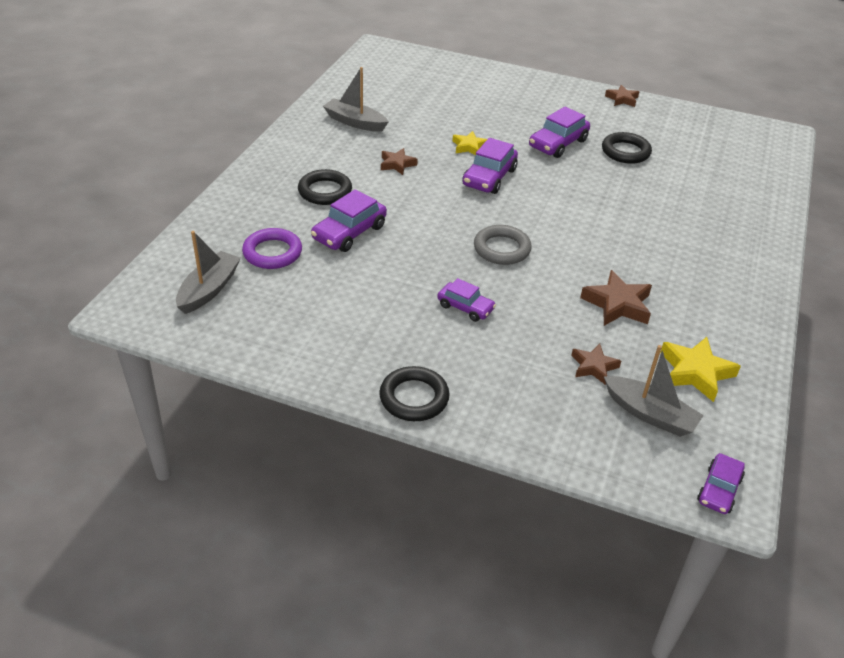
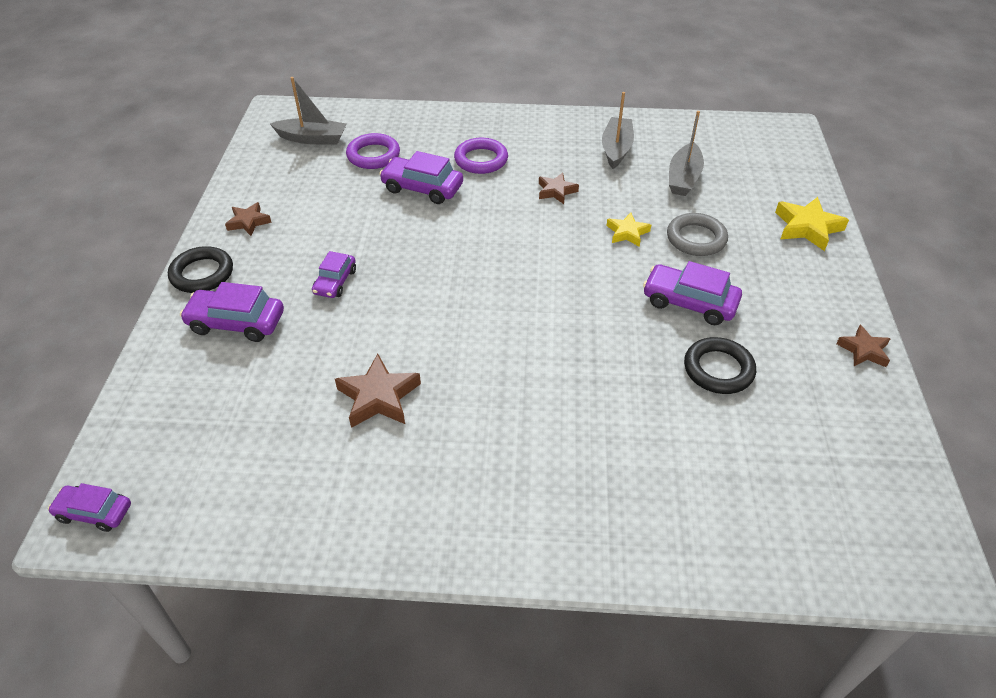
camera: 75 degrees right, 5 degrees up
(325, 191) = (481, 160): black ring -> purple ring
(489, 177) = (573, 258): purple car -> purple car (236, 323)
(502, 249) = (442, 290): grey ring -> grey ring (696, 238)
(593, 366) = (267, 389): brown star -> brown star (248, 222)
(650, 414) = (201, 443): grey boat -> grey boat (683, 178)
(695, 372) = (276, 479): yellow star -> yellow star (807, 227)

